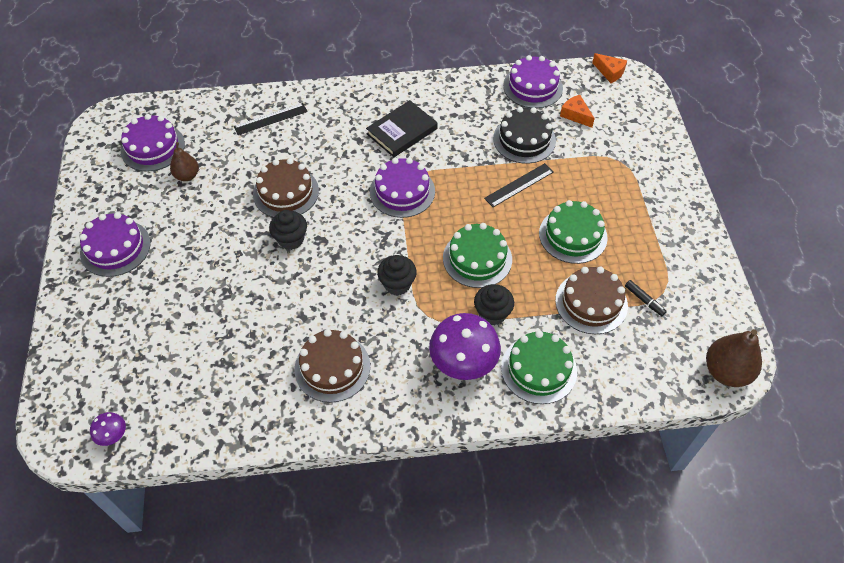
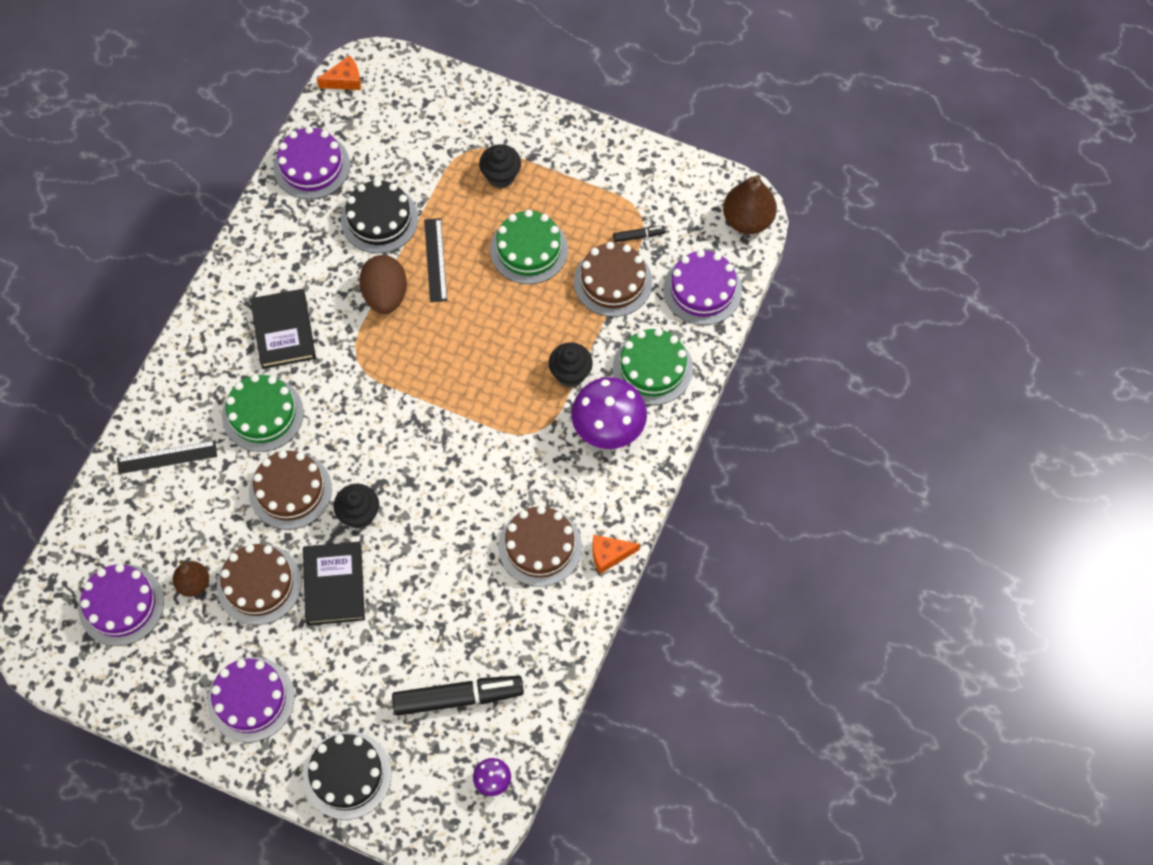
camera: 60 degrees left, 10 degrees up
(80, 334) = (347, 775): none -> black cake
(174, 376) = (458, 698): none -> black marker
(205, 210) = (259, 584): none -> brown cake
(227, 252) = (334, 585): none -> black book
(270, 119) = (167, 457): black ruler -> black ruler turned 75 degrees clockwise
(397, 284) = (482, 440): black cupcake -> black cupcake (501, 176)
(402, 191) = (368, 374): purple cake -> purple cake (702, 290)
(469, 171) = (385, 295): none -> brown egg
(477, 258) = (499, 350): green cake -> green cake (263, 414)
(575, 115) = (380, 150): orange cheese -> orange cheese (609, 555)

